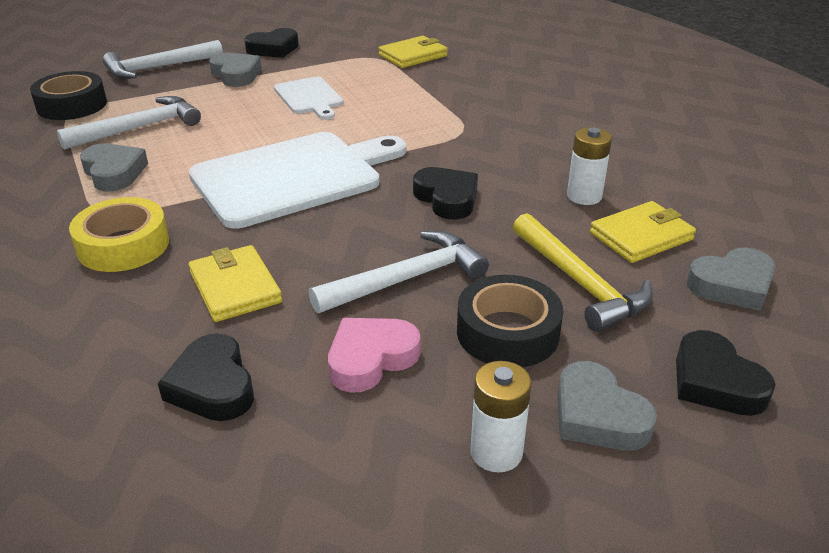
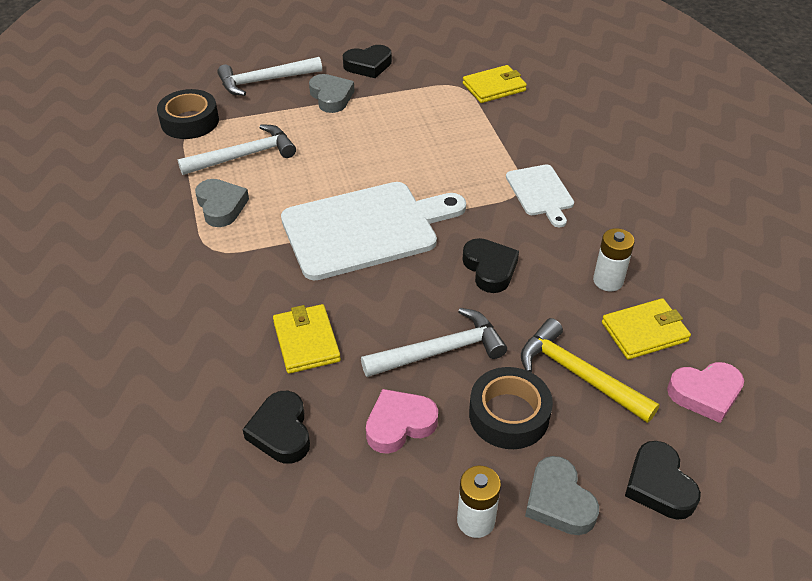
camera: 10 degrees right, 10 degrees up
(123, 245) = (225, 287): yellow tape -> none
(309, 97) = (392, 133): white cutting board -> white cutting board (540, 192)
(579, 283) = (578, 374): yellow hammer -> yellow hammer turned 150 degrees clockwise
(732, 285) = (705, 394): grey heart -> pink heart

